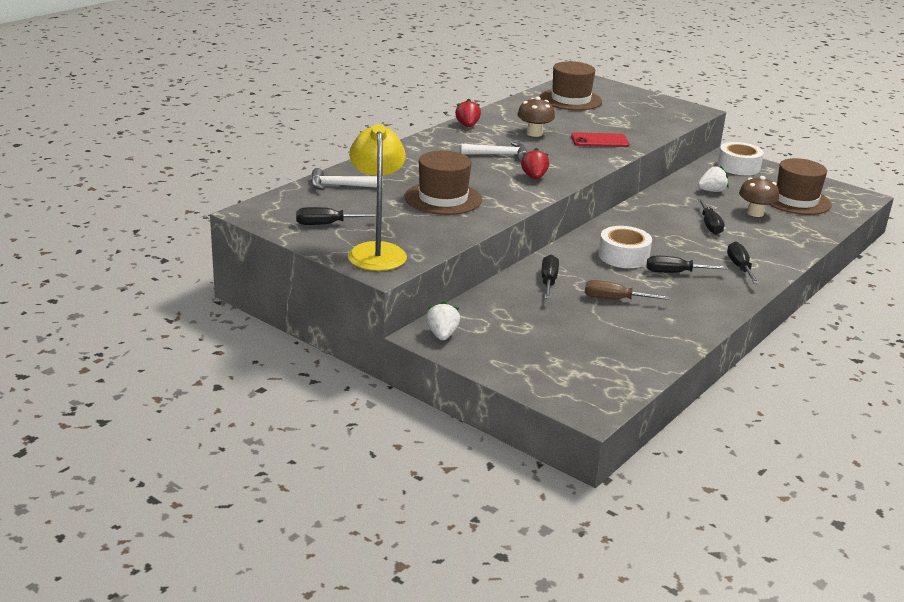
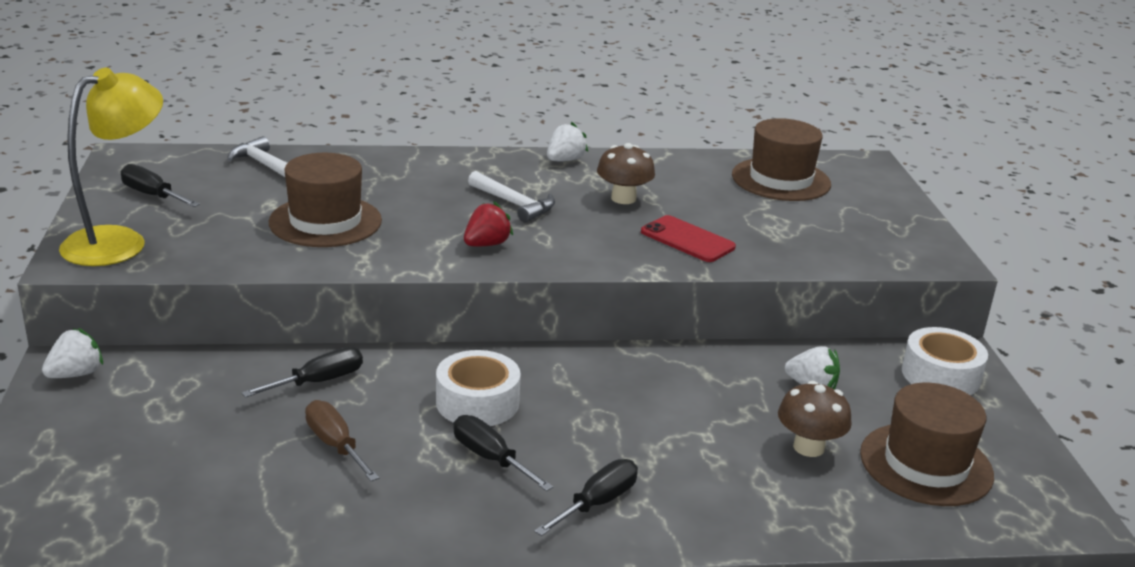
camera: 45 degrees right, 0 degrees up
(467, 126) = (564, 160): red strawberry -> white strawberry
(709, 225) = (694, 427): black screwdriver -> none

